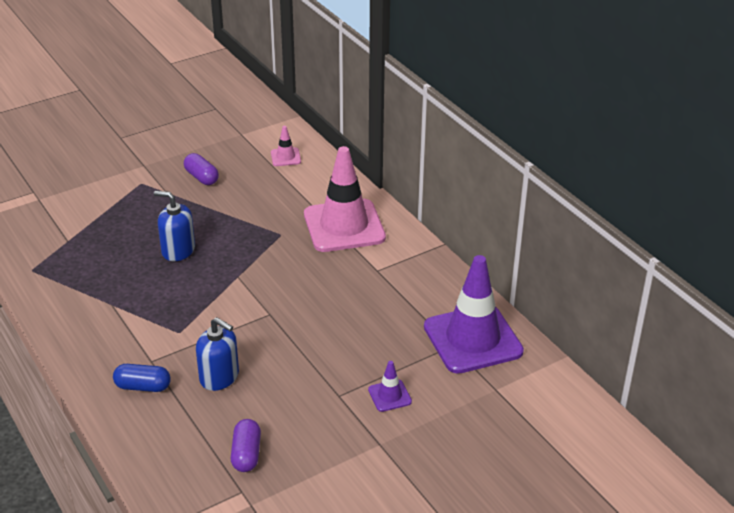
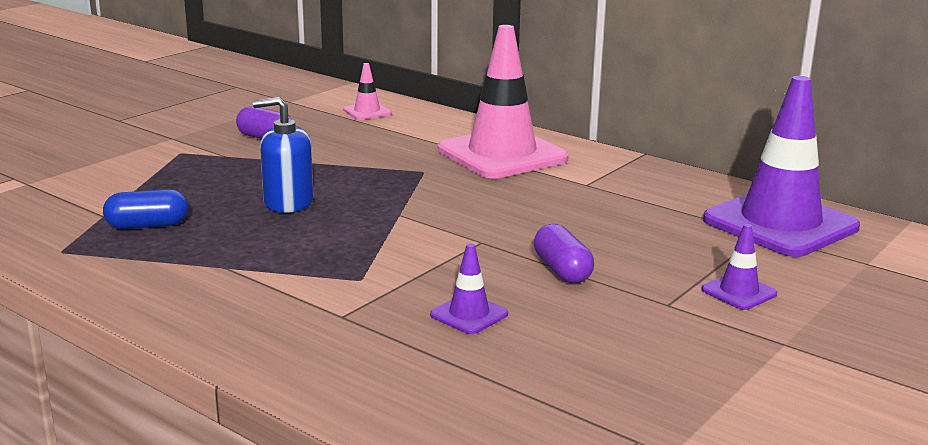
camera: 20 degrees left, 15 degrees down
(143, 387) = (353, 346): blue capsule -> blue capsule (147, 226)
(219, 377) = (469, 315): blue soap dispenser -> purple traffic cone
(246, 454) = (598, 393): purple capsule -> purple capsule (562, 270)

